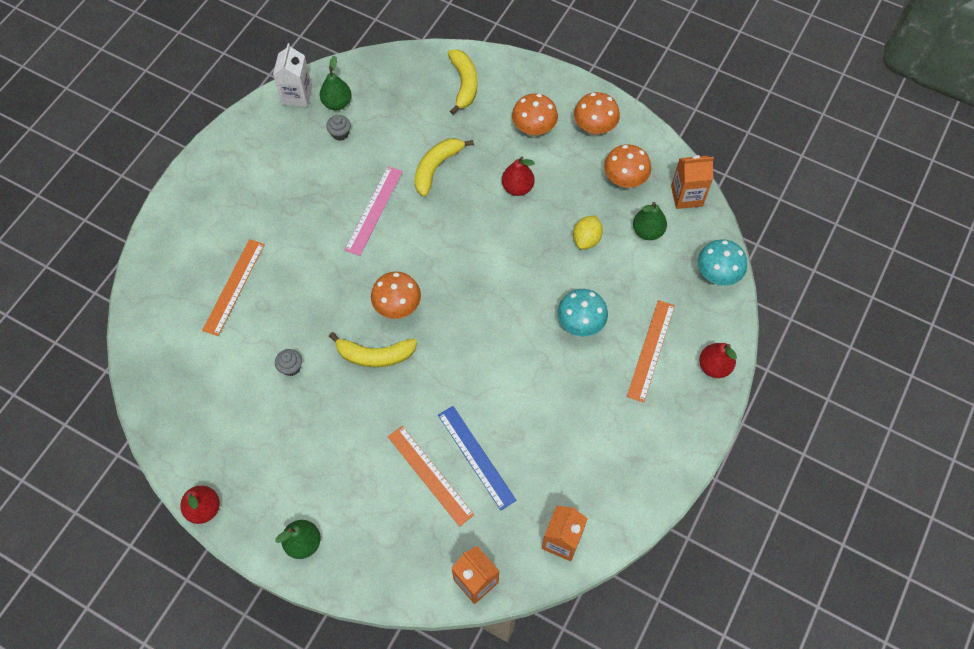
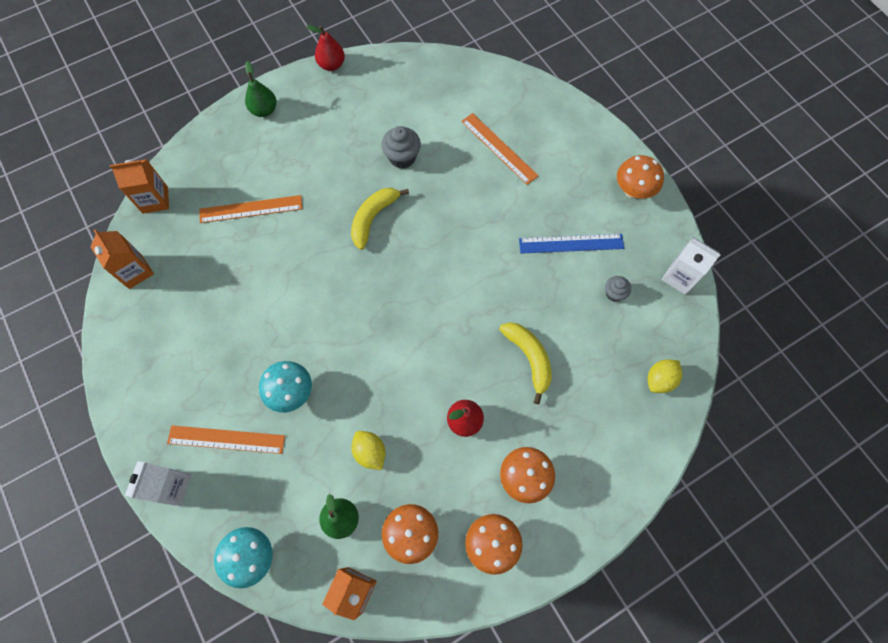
camera: 120 degrees right, 5 degrees up
(291, 367) = (402, 157): grey cupcake -> grey cupcake, size x1.62
(337, 103) = (653, 307): green pear -> none
(374, 210) = (512, 282): pink ruler -> none
(398, 307) = (405, 255): orange mushroom -> orange mushroom (633, 191)
(399, 76) = (659, 380): none -> yellow lemon
(464, 84) = (619, 439): yellow banana -> none
(476, 457) = (240, 247): blue ruler -> blue ruler (571, 244)
(651, 350) = (226, 439): orange ruler -> orange ruler turned 45 degrees counterclockwise
(714, 366) = (172, 487): red pear -> white carton

